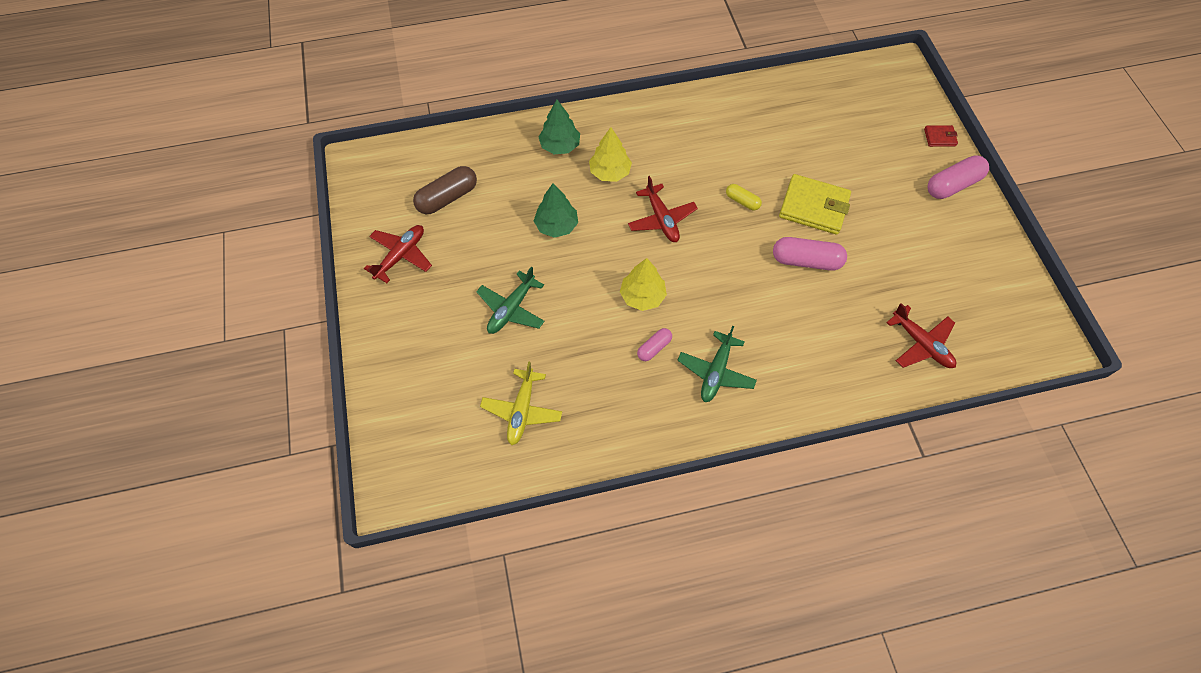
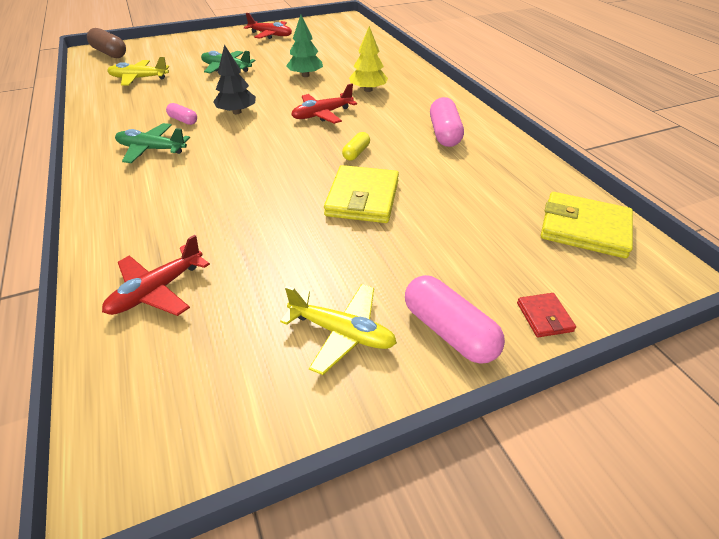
camera: 80 degrees right, 20 degrees down
(447, 198) = (322, 41): brown capsule -> brown capsule (109, 53)
(560, 146) = (388, 70): green tree -> none
(642, 296) = (237, 112): yellow tree -> black tree
(806, 261) = (283, 195): pink capsule -> pink capsule (444, 133)
(857, 88) = (584, 228): none -> yellow wallet
(956, 238) = (342, 333): none -> yellow plane

